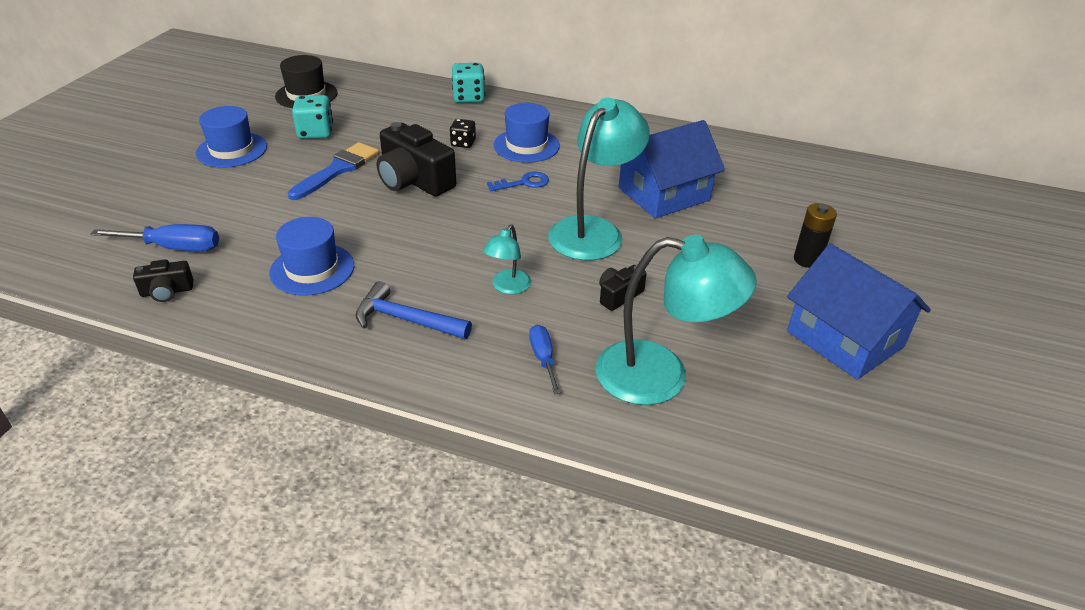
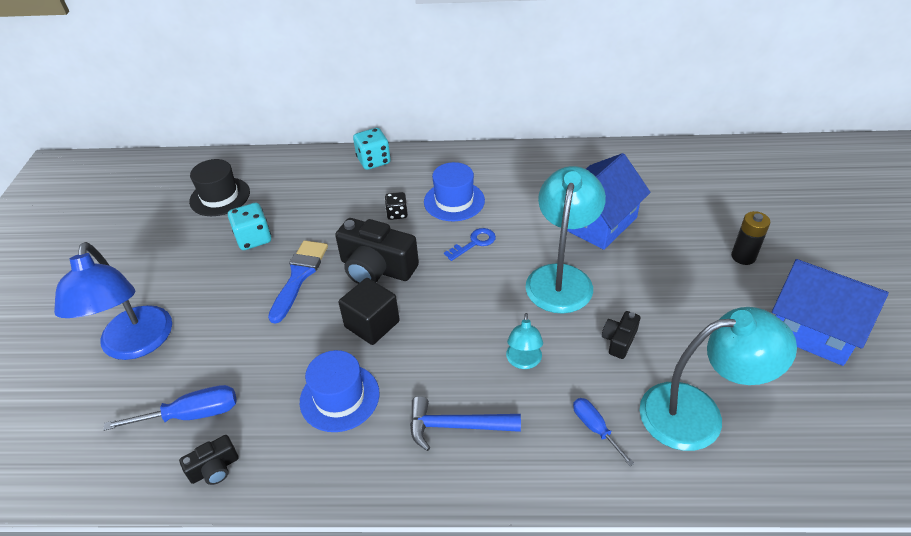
camera: 15 degrees left, 5 degrees up
(161, 186) = (136, 345): none -> blue lamp
(232, 150) = (183, 282): blue hat -> none
(380, 222) = (372, 324): none -> black cube

